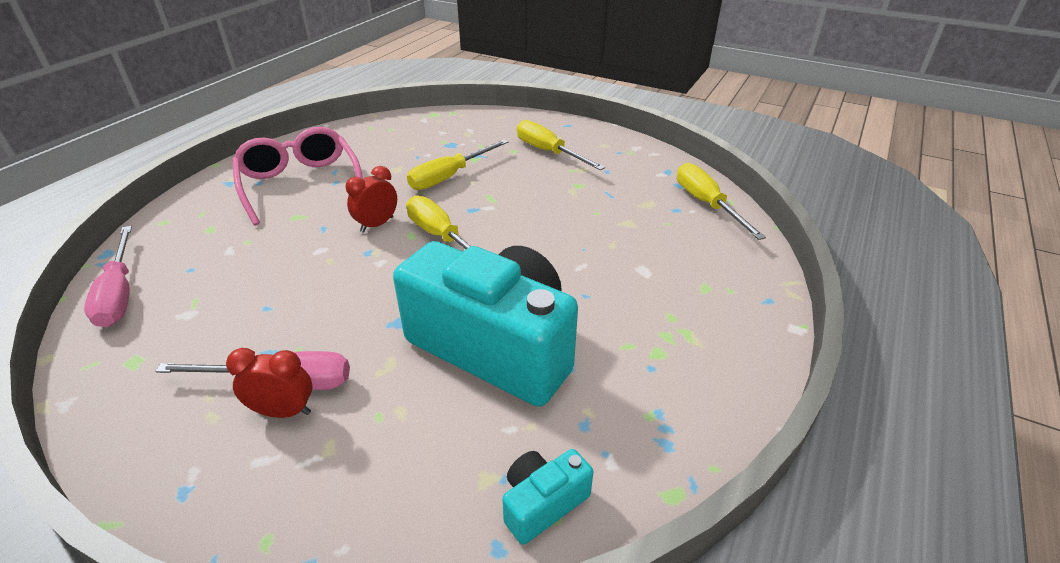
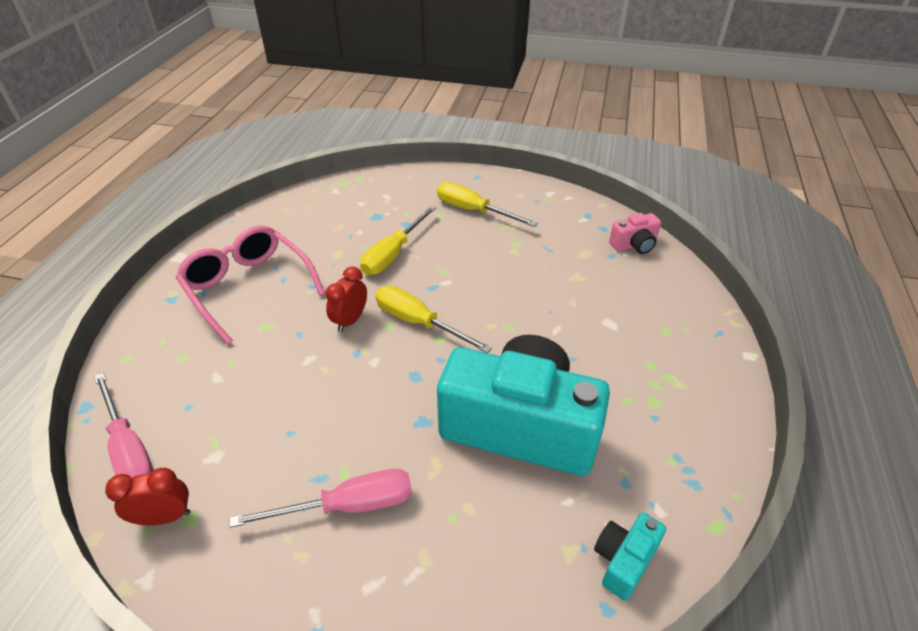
camera: 15 degrees left, 5 degrees up
(284, 411) = (365, 534): red clock -> red clock (164, 517)
(707, 204) = (634, 245): yellow screwdriver -> pink camera

